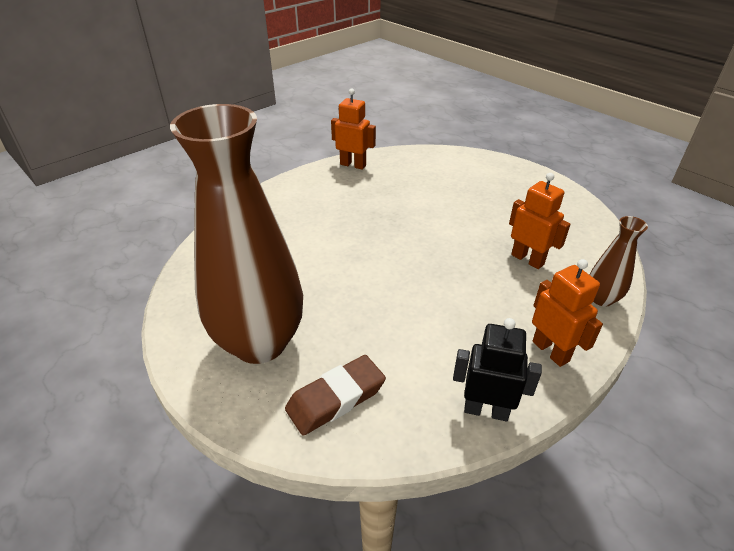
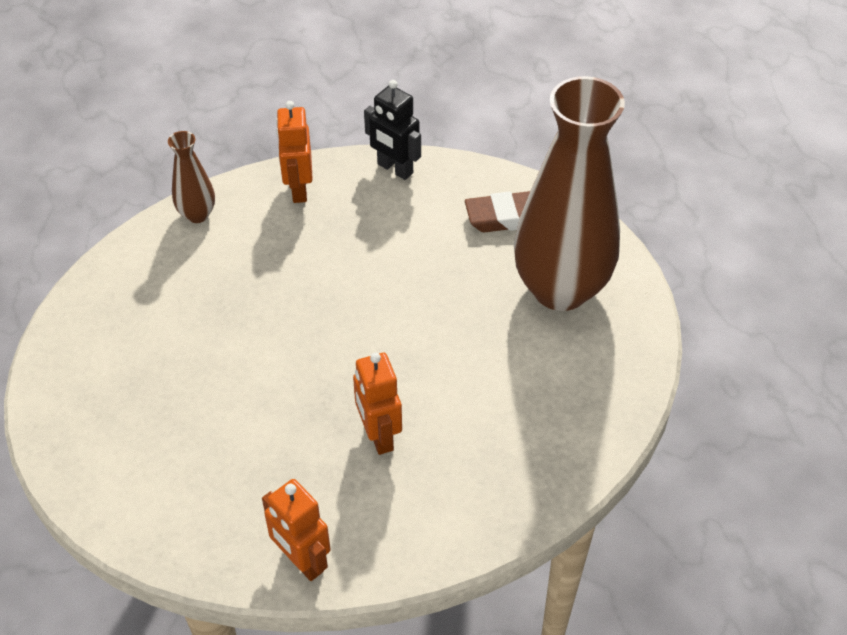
camera: 155 degrees left, 10 degrees up
(527, 259) = (218, 282): orange robot -> orange robot (378, 435)

